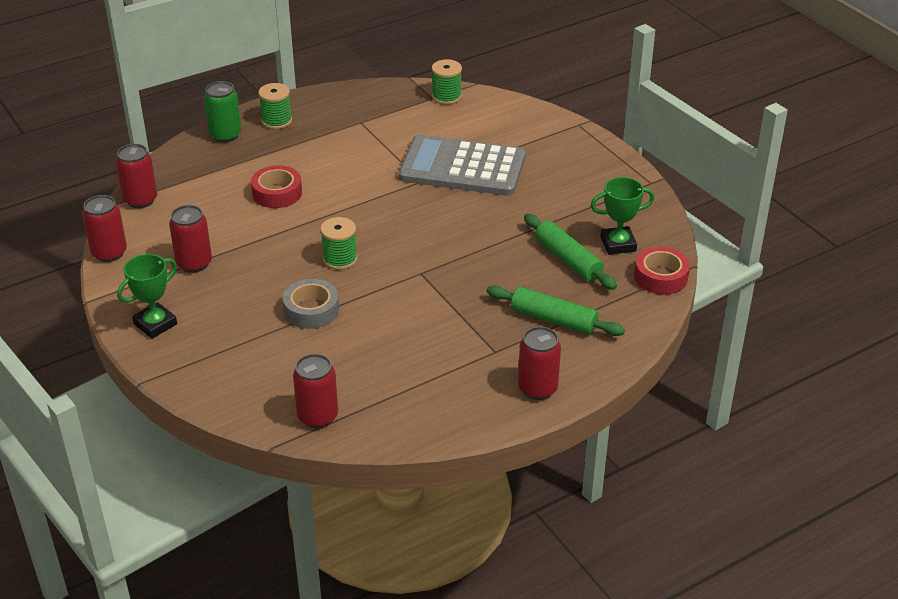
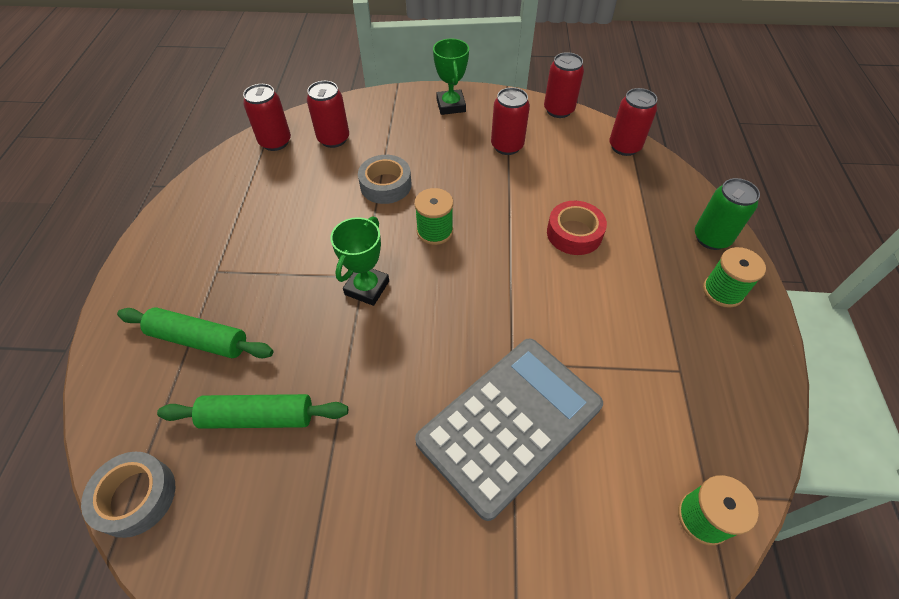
camera: 125 degrees right, 15 degrees up
(537, 388) = (147, 273): red can -> red can (333, 139)
(553, 319) = (199, 340): green rolling pin -> green rolling pin turned 45 degrees clockwise
(618, 244) = (228, 495): green trophy -> green trophy (367, 288)
(661, 277) = (136, 497): red tape -> grey tape

